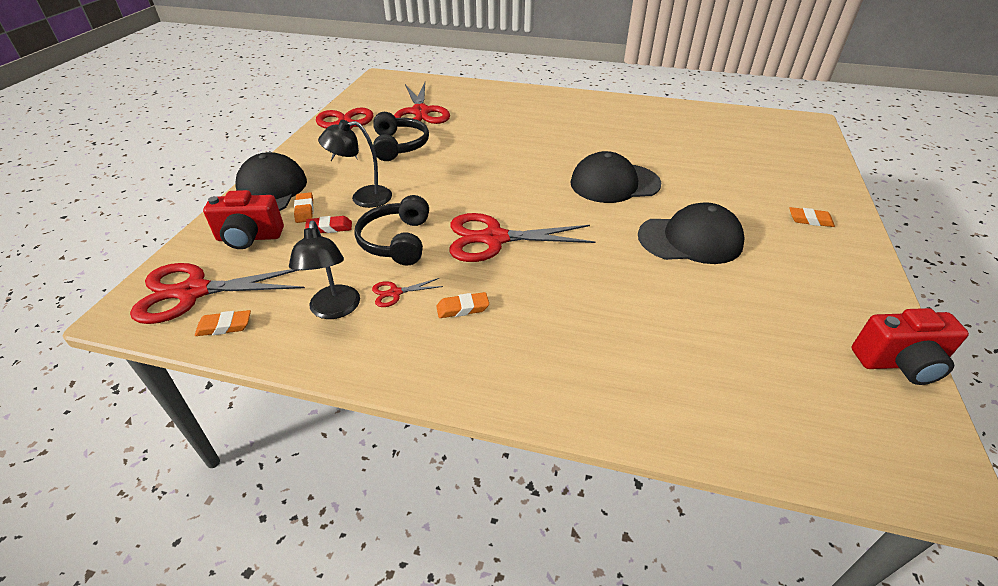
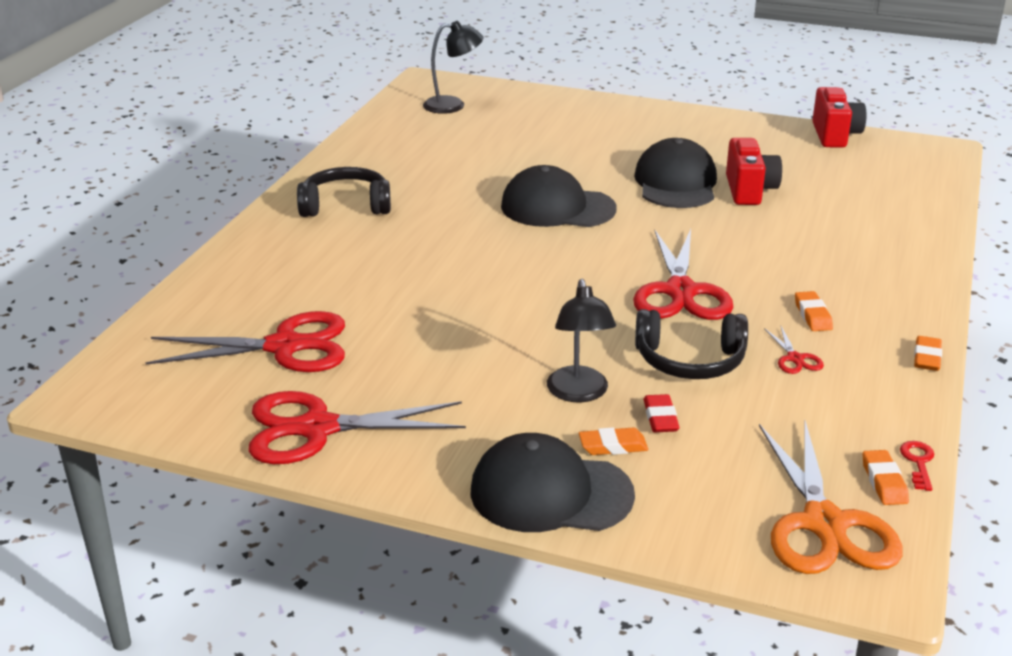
camera: 85 degrees left, 10 degrees down
(193, 292) = (824, 524): red scissors -> orange scissors
(240, 349) = (918, 462): none -> red key
(249, 238) = (689, 492): red camera -> red camera (749, 190)
(334, 310) = (834, 399): black lamp -> black lamp (453, 105)
(399, 146) = (413, 365): black headphones -> black headphones (346, 205)
(614, 183) = (557, 207): black cap -> black cap turned 105 degrees clockwise
(810, 220) = (639, 124): orange eraser -> orange eraser (926, 357)

